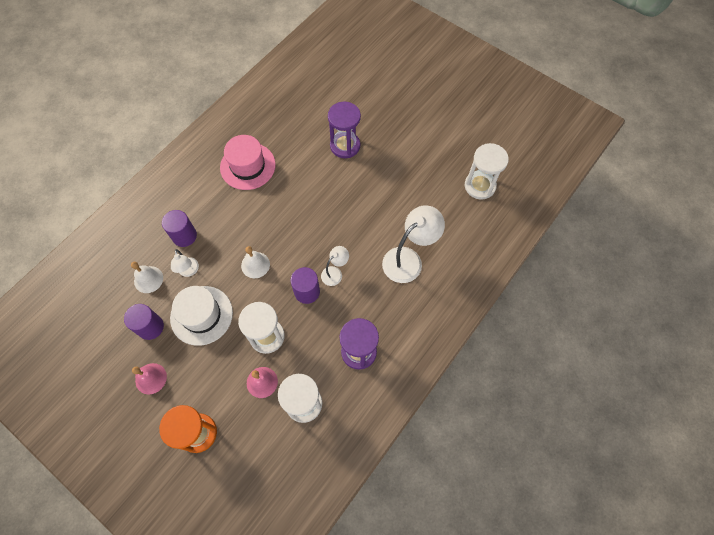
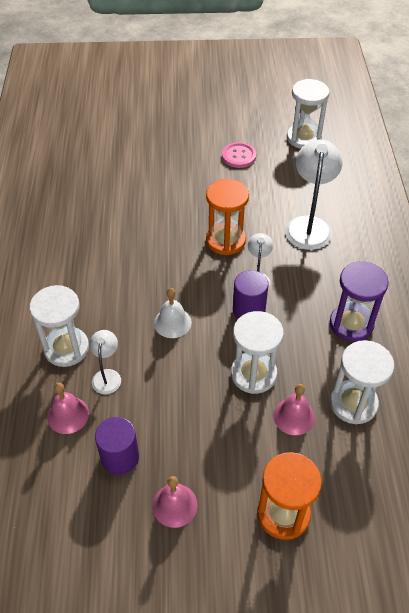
camera: 40 degrees left, 15 degrees down
(148, 279) = (68, 415): white bell -> pink bell
(184, 236) = (66, 348): purple cylinder -> white hourglass
(189, 271) = (107, 376): white lamp -> white lamp turned 120 degrees counterclockwise
(201, 315) = (165, 405): white hat -> none
(247, 166) = (70, 247): pink hat -> none
(343, 230) = (225, 240): none -> orange hourglass
(345, 146) = (152, 176): purple hourglass -> none
(417, 169) = (239, 156): none -> pink button

